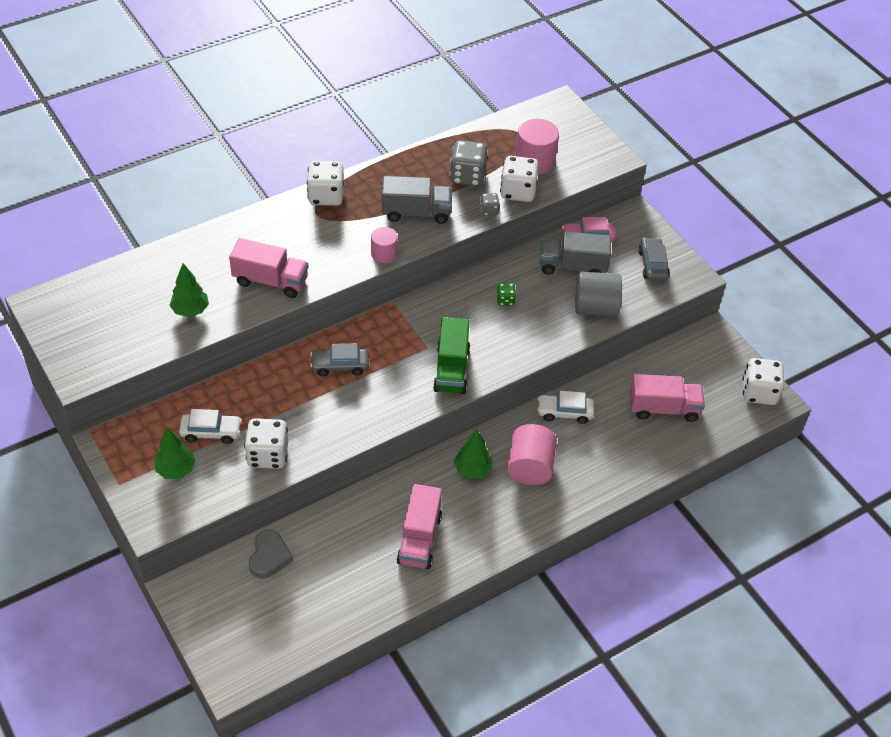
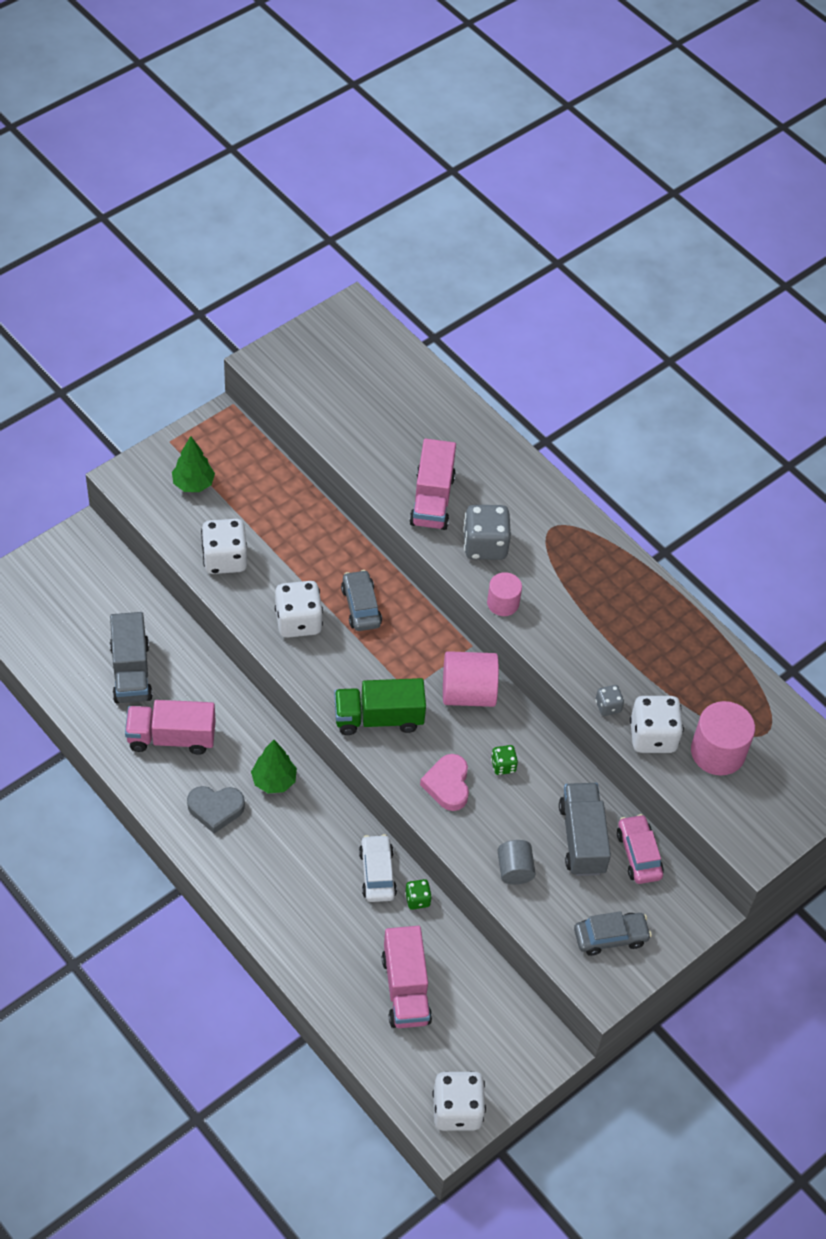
camera: 80 degrees right, 5 degrees up
(190, 310) = (372, 436): green tree -> none
(211, 432) = (247, 505): white car -> none
(269, 557) = (131, 603): grey heart -> grey heart (215, 809)
(326, 196) = (584, 532): white dice -> white dice (298, 621)
(416, 212) = (582, 628): grey truck -> grey truck (131, 672)
(467, 176) = (664, 677): grey dice -> grey dice (485, 545)
(518, 335) = (447, 785): none -> pink heart
(530, 467) = (287, 840): pink cylinder -> pink cylinder (468, 693)
(589, 391) = (417, 899): none -> green dice
(595, 308) = (514, 870): grey cylinder -> grey cylinder, size x0.61

